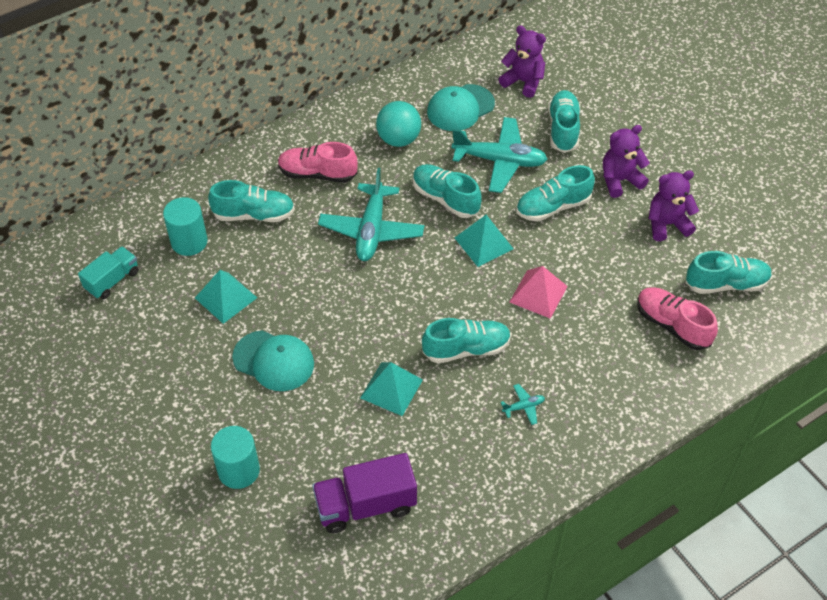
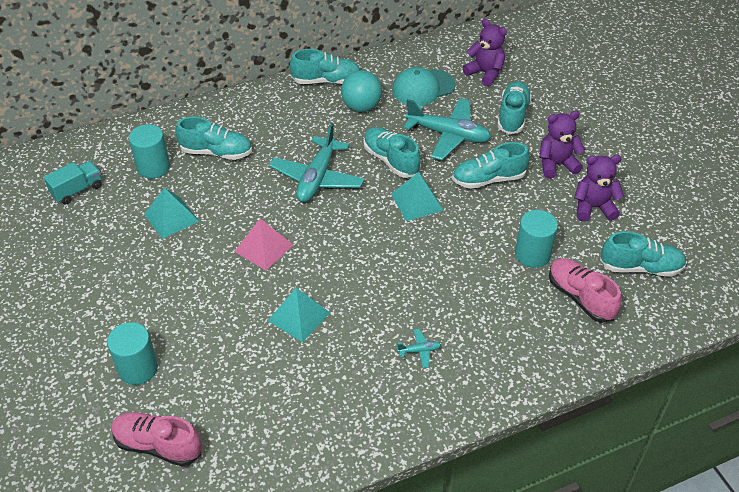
camera: 10 degrees right, 5 degrees down
(274, 361) = (198, 277): turquoise cap -> none
(317, 174) = (282, 126): pink shoe -> pink shoe (158, 445)
(365, 505) = (246, 418): purple truck -> none
(466, 349) = (378, 291): turquoise shoe -> turquoise shoe (326, 81)
(538, 294) = (457, 252): pink pyramid -> pink pyramid (264, 248)
(615, 285) = (532, 254): none -> turquoise cylinder

